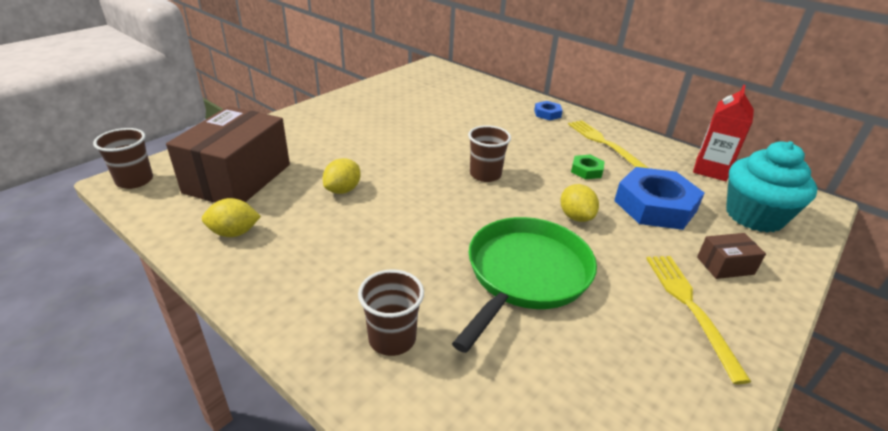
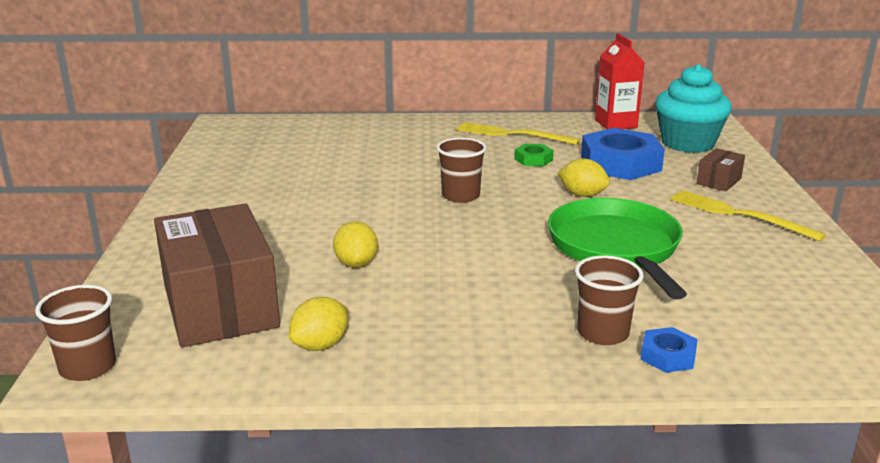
camera: 40 degrees left, 10 degrees down
(547, 114) = (424, 128): blue nut -> blue nut (668, 356)

